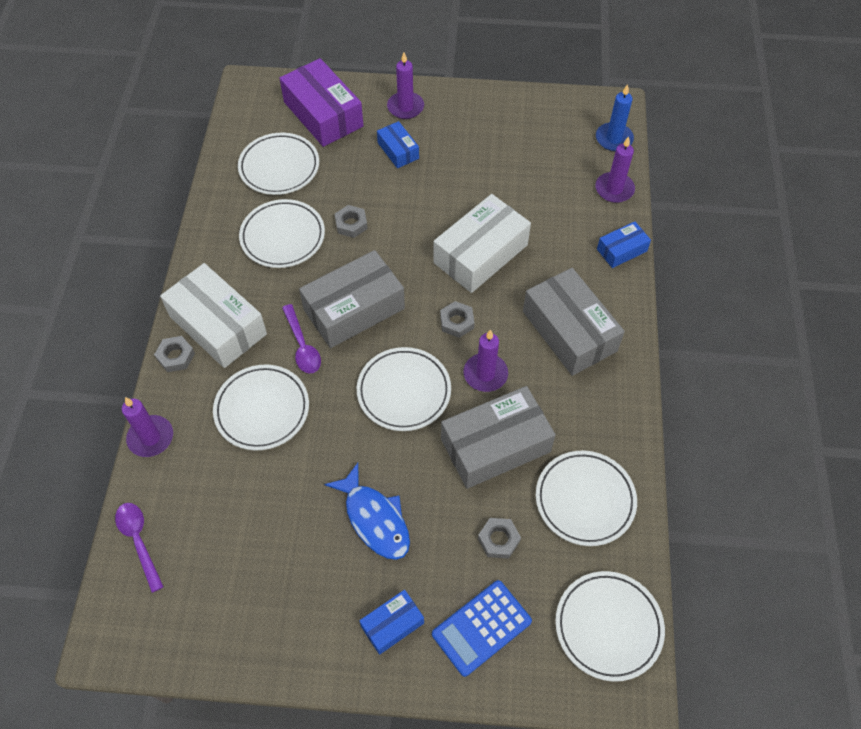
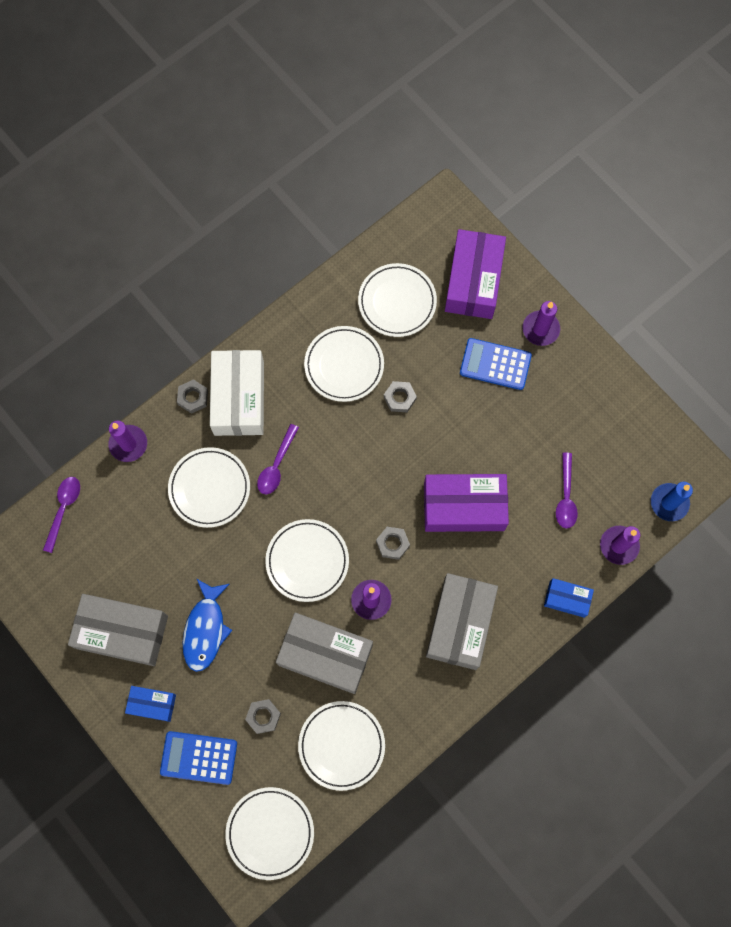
camera: 45 degrees right, 15 degrees up
(354, 309) = (336, 469): grey box -> grey box (122, 632)
(398, 150) = (495, 364): blue box -> blue calculator
(480, 254) = (464, 506): white box -> purple box
(543, 189) = (565, 496): none -> purple spoon

